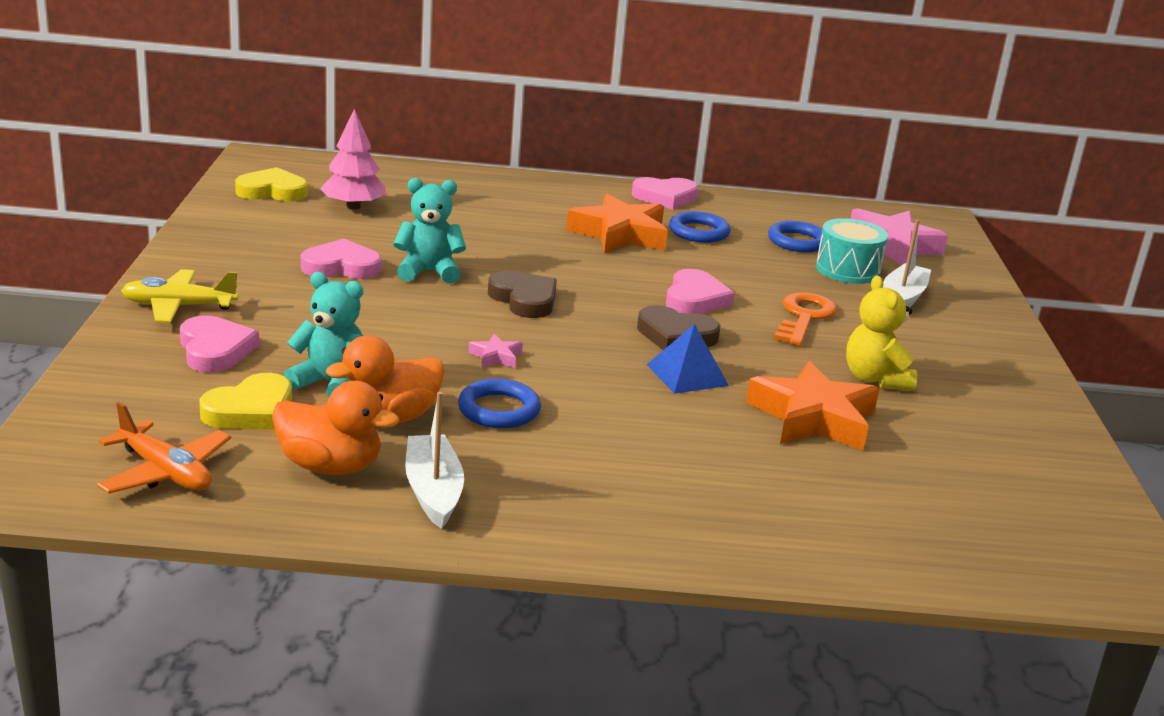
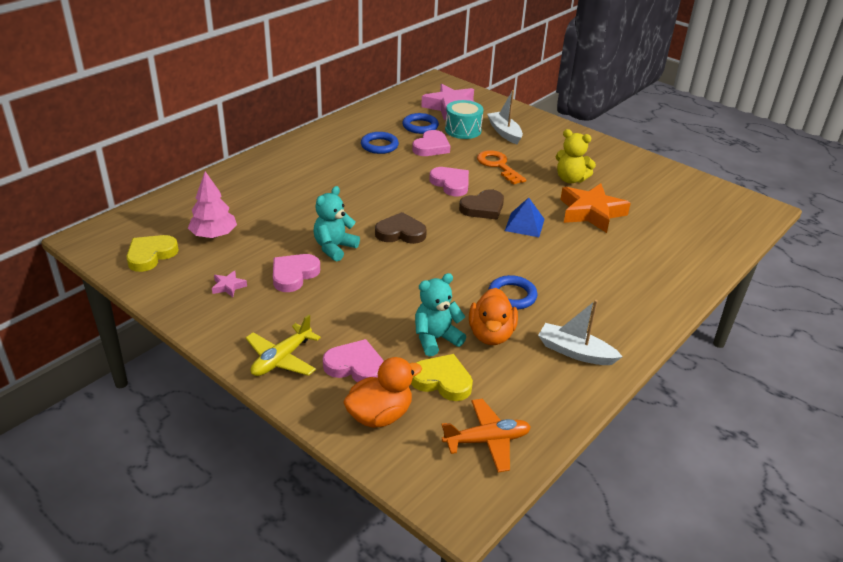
camera: 50 degrees left, 10 degrees up
(251, 410) = (442, 381): yellow heart -> yellow heart turned 60 degrees counterclockwise
(330, 466) = (526, 376): orange duck -> orange duck (380, 415)
(496, 357) = (455, 271): pink star -> pink star (228, 286)
(620, 234) = (356, 168): orange star -> none
(665, 197) = (327, 134): pink heart -> pink heart (431, 147)

